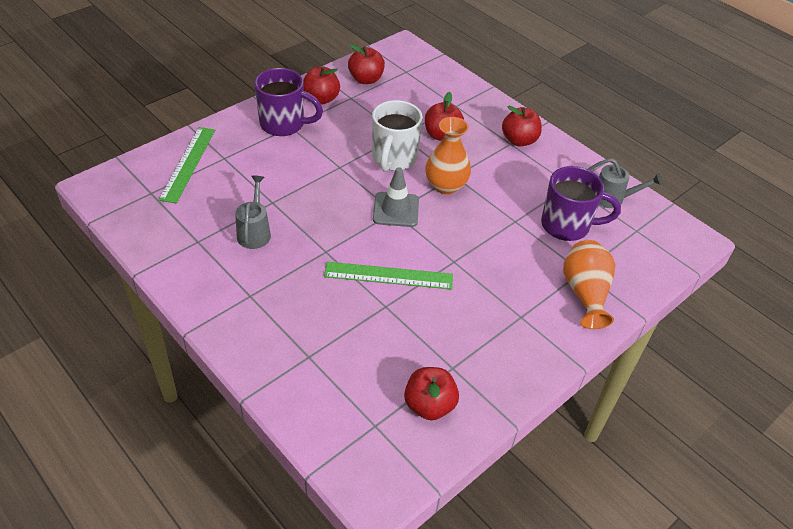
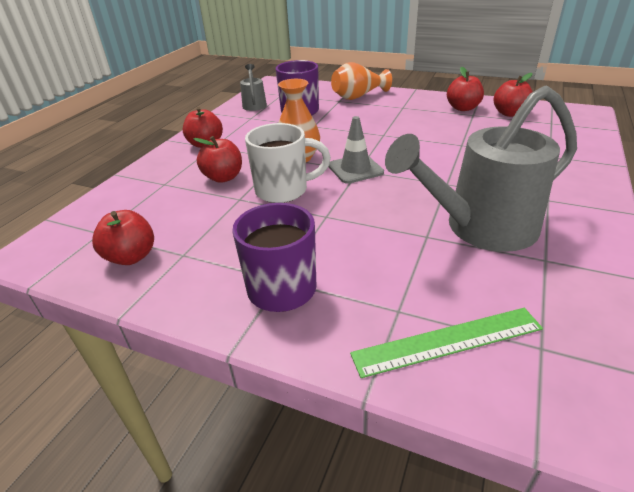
camera: 110 degrees left, 10 degrees down
(254, 232) = (480, 228): grey watering can -> grey watering can, size x2.17
(321, 99) = (200, 277): red apple -> red apple (463, 108)
(388, 275) = (432, 151): green ruler -> none

